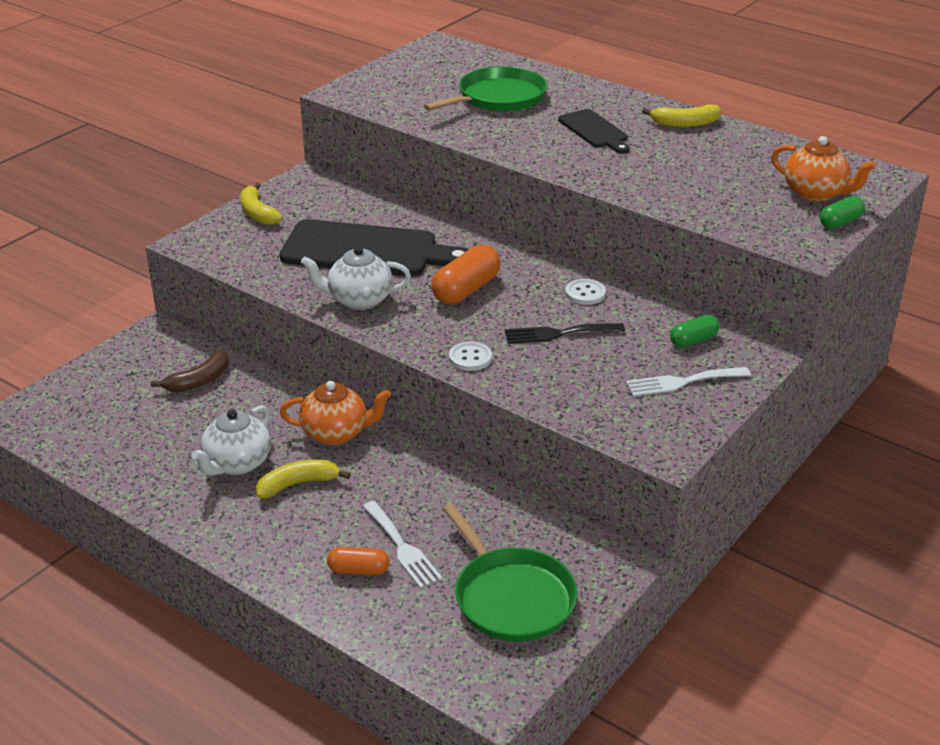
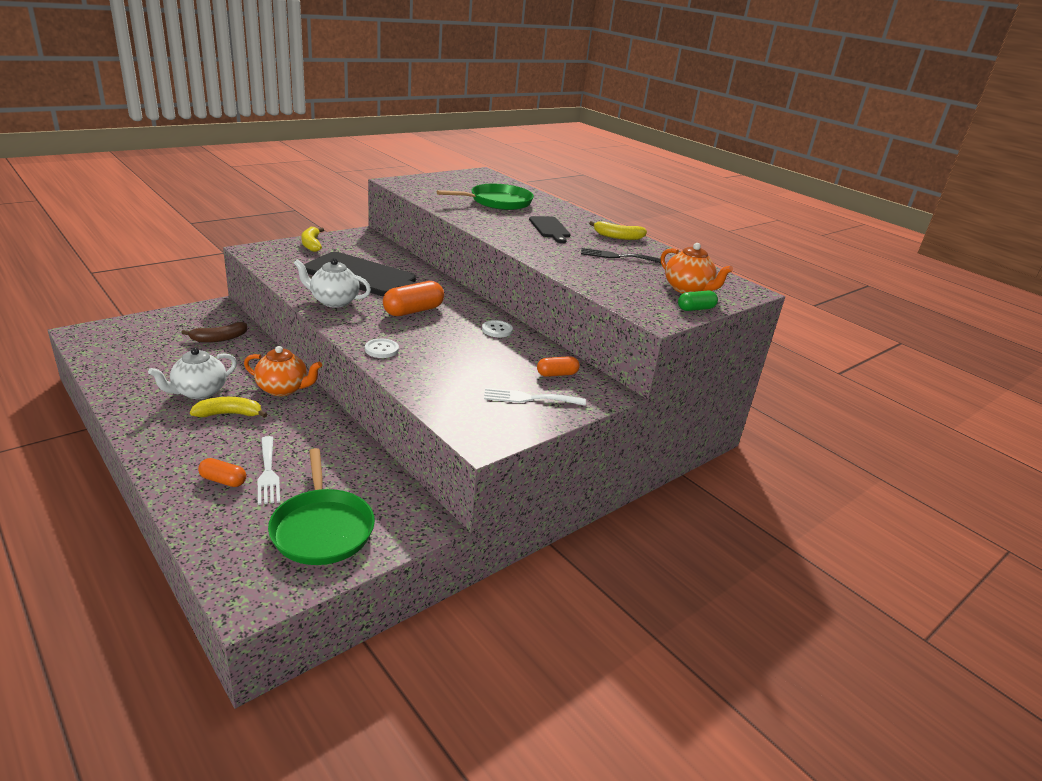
camera: 10 degrees right, 5 degrees down
(558, 334) = (458, 349): black fork -> black fork (617, 256)
(693, 340) = (557, 374): green capsule -> orange capsule

